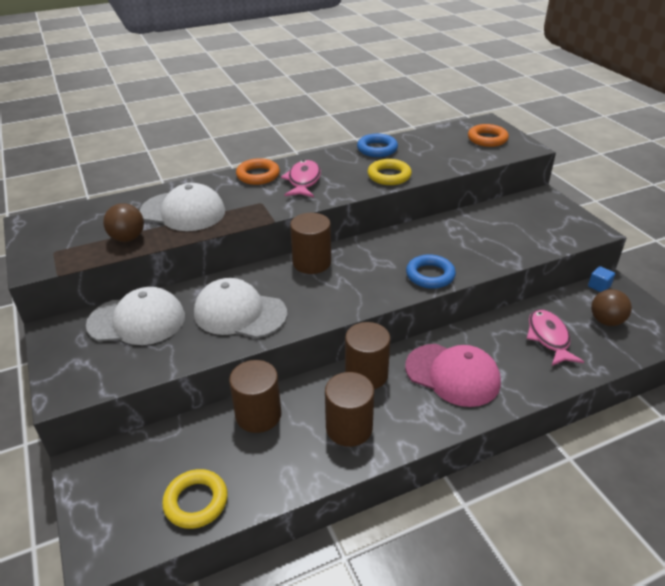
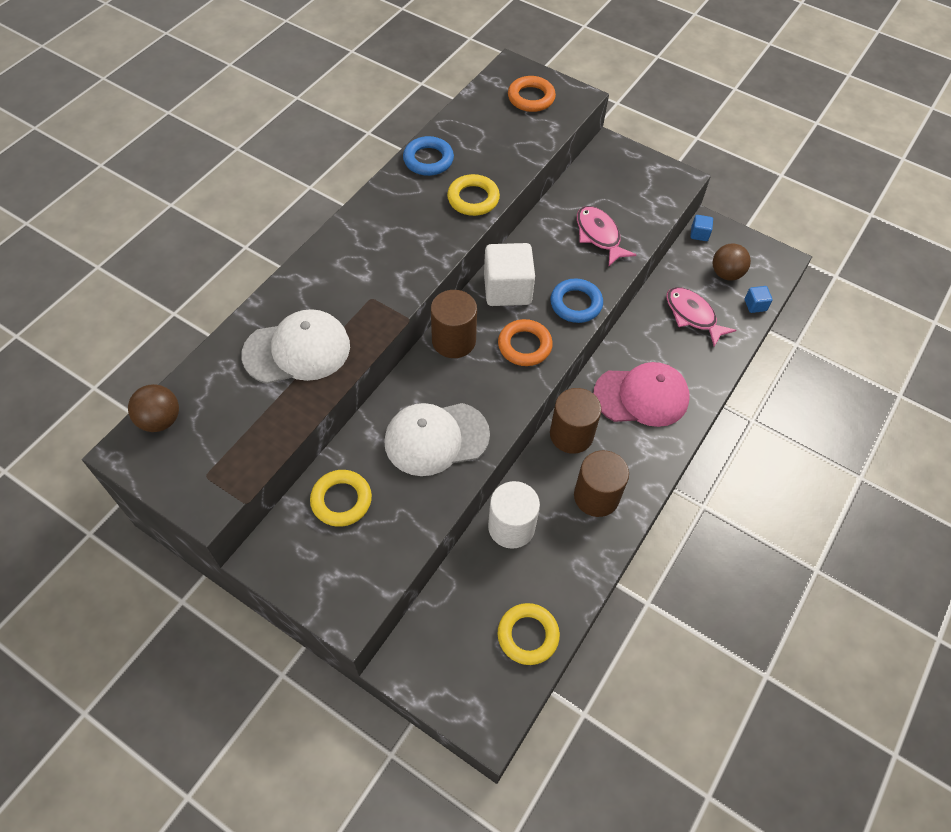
camera: 35 degrees left, 20 degrees up
(128, 238) = (272, 417): brown ball -> brown ball (160, 420)
(137, 321) = (341, 500): white cap -> yellow ring
(258, 175) = (331, 257): orange ring -> orange ring (524, 346)
(258, 415) = (511, 527): brown cylinder -> white cylinder
(303, 181) = (389, 245): pink fish -> pink fish (599, 235)
(382, 248) = (507, 289): none -> white cube
(620, 353) = (755, 305): none -> blue cube

